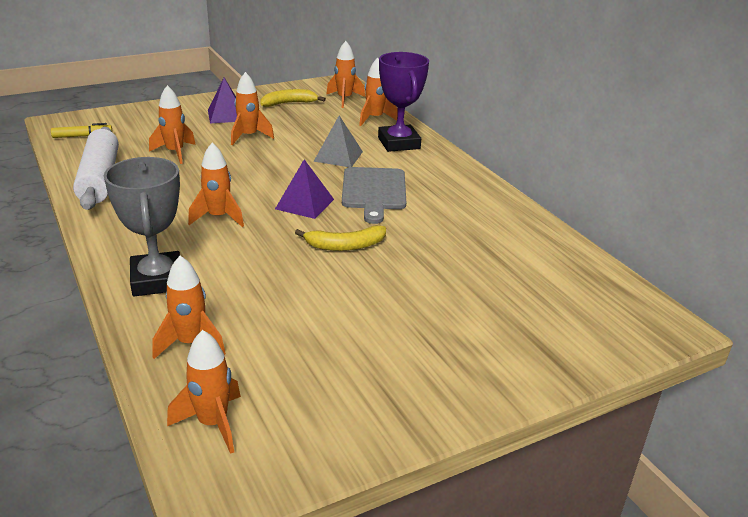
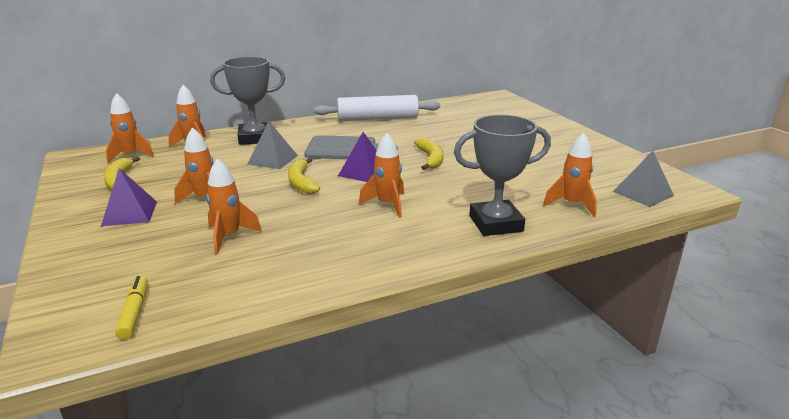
camera: 85 degrees left, 5 degrees down
(99, 178) = (286, 278): white rolling pin -> white rolling pin (377, 118)
(213, 423) = (643, 193): orange rocket -> grey pyramid
(279, 173) = (301, 182): none -> yellow banana
(398, 143) = (255, 138): purple trophy -> grey trophy

